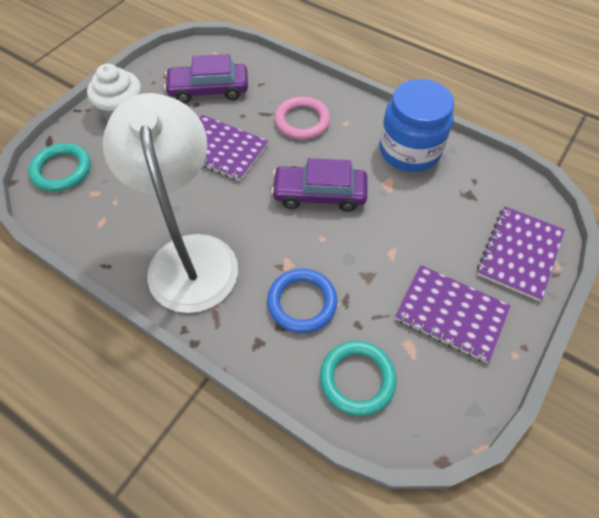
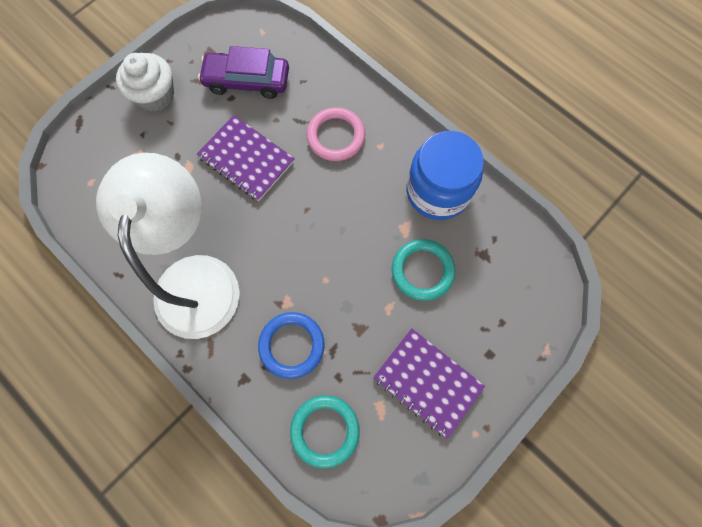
camera: 10 degrees right, 15 degrees up
(62, 170) = (88, 159): turquoise ring -> turquoise ring (422, 271)
(319, 194) = (334, 229): purple car -> none
(519, 253) = (513, 330): purple notebook -> none

